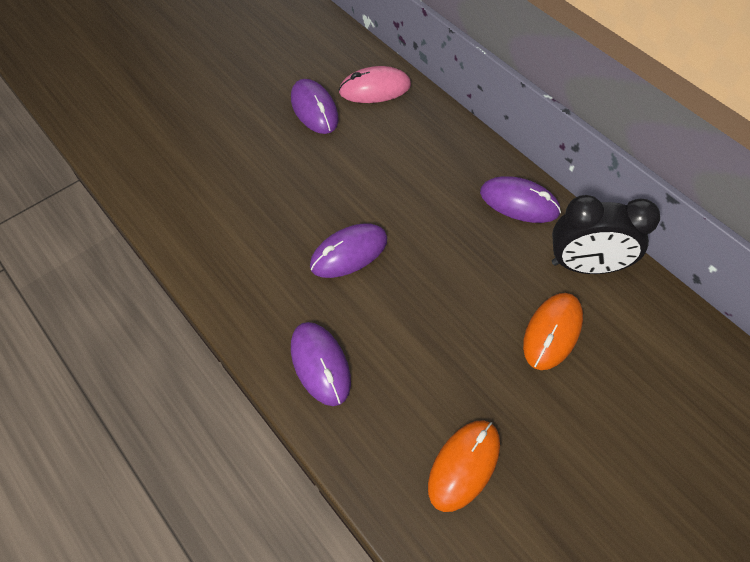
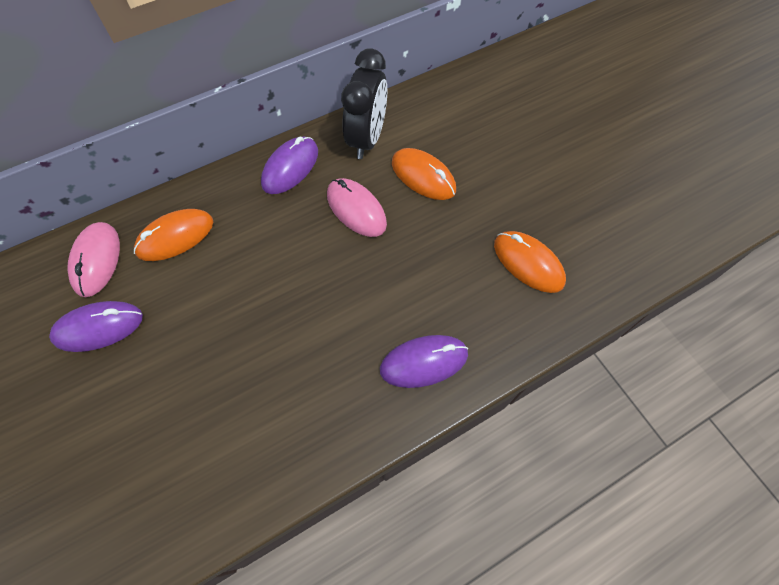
camera: 80 degrees left, 5 degrees up
(349, 253) = (306, 319): purple mouse -> none
(411, 133) = (175, 237): none -> orange mouse
(485, 272) = (356, 209): none -> pink mouse

